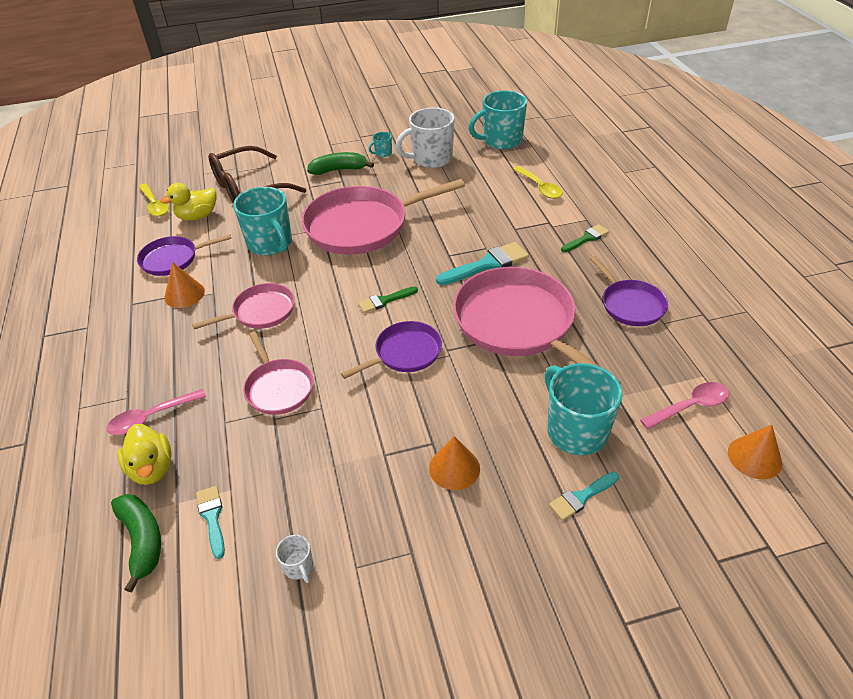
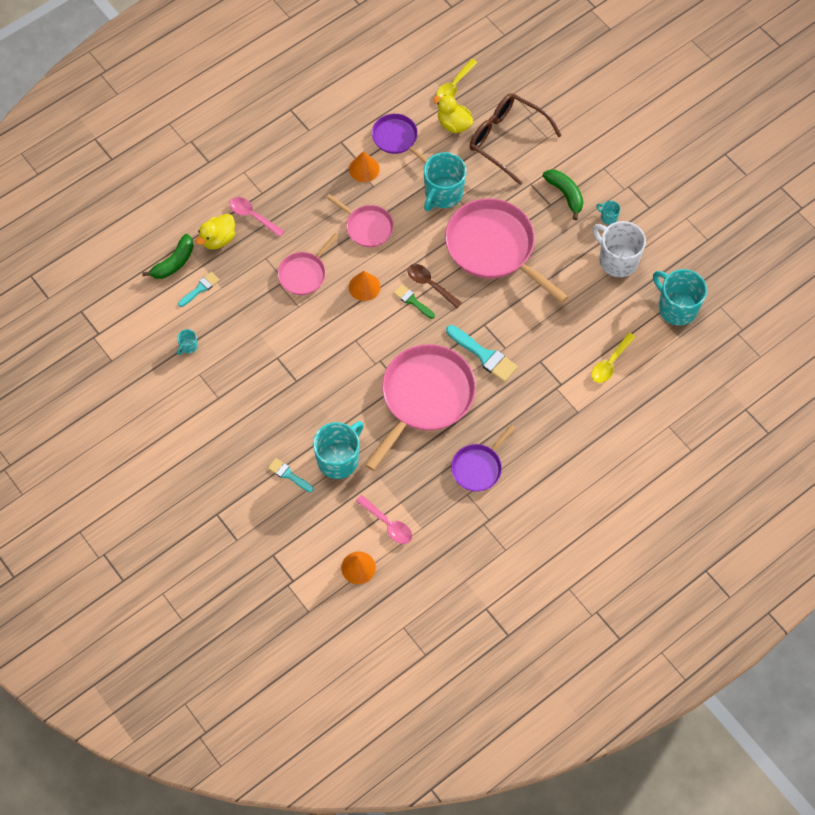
camera: 65 degrees right, 20 degrees up
(299, 567) = (188, 346): white mug -> turquoise mug
(373, 281) = (430, 284): none -> brown spoon
(405, 353) = (365, 335): purple pan -> none
(454, 468) = (282, 399): orange cone -> orange cone (364, 287)
(586, 238) = (550, 418): green brush -> none

